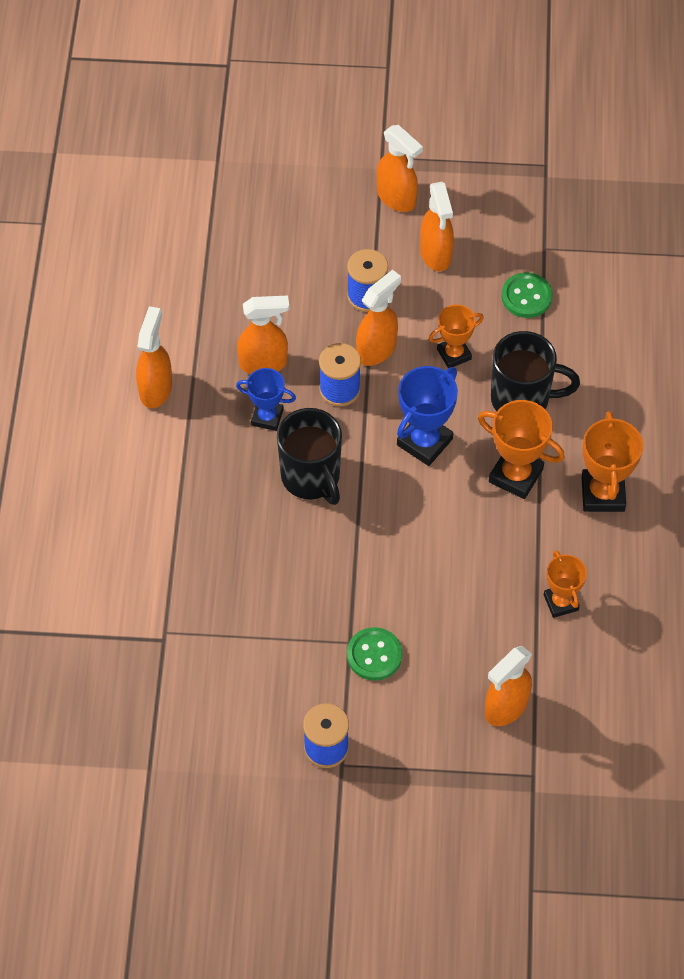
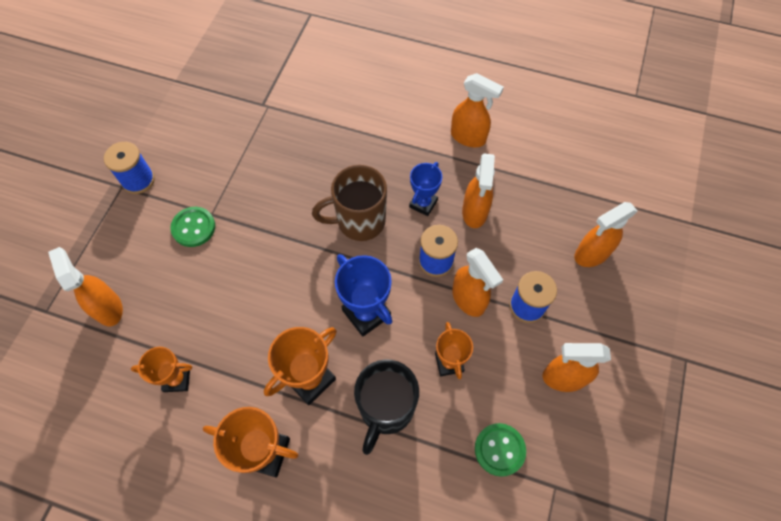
camera: 105 degrees right, 5 degrees up
(311, 478) = (359, 221): black mug -> brown mug
(397, 198) = (634, 360): orange spray bottle -> orange spray bottle (591, 254)

